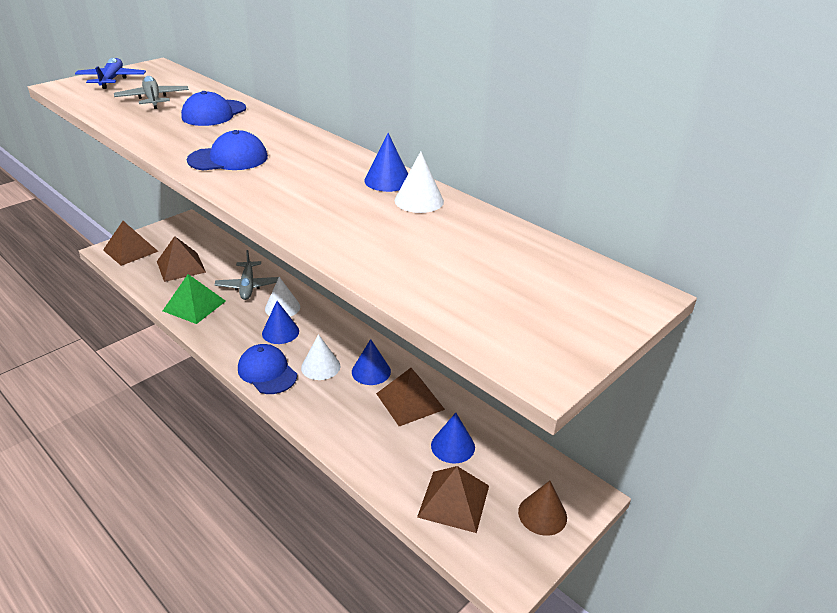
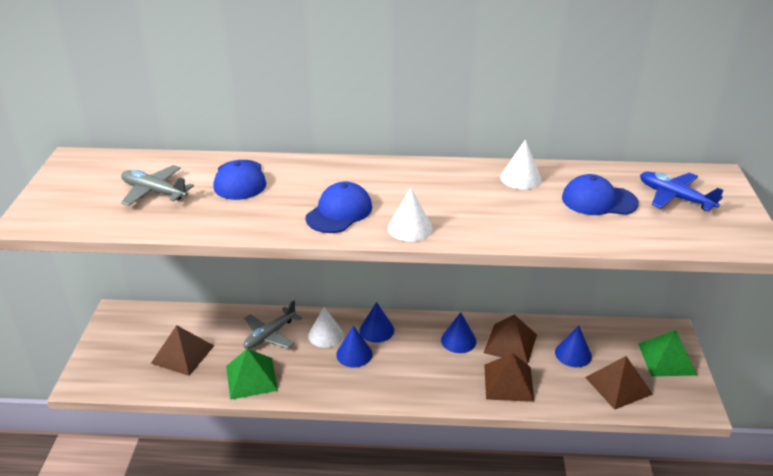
camera: 40 degrees left, 0 degrees up
(112, 80) = (65, 191): blue plane -> blue plane (674, 197)
(130, 250) = (106, 369): brown pyramid -> brown pyramid (508, 382)
(248, 286) = (270, 335): grey plane -> grey plane turned 90 degrees clockwise
(267, 372) = (391, 388): blue cap -> blue cap (598, 200)
(320, 367) = (421, 359): white cone -> white cone (410, 228)
(387, 180) = (475, 173): blue cone -> blue cone (376, 330)
(542, 514) = (667, 359): brown cone -> green pyramid

